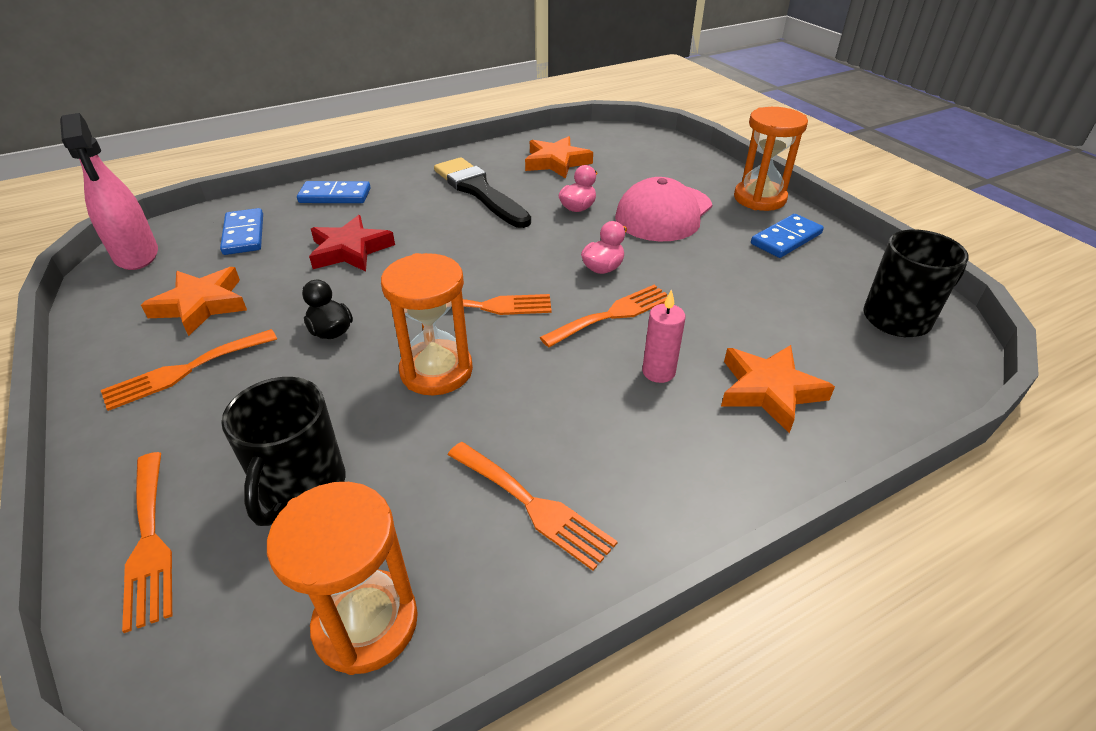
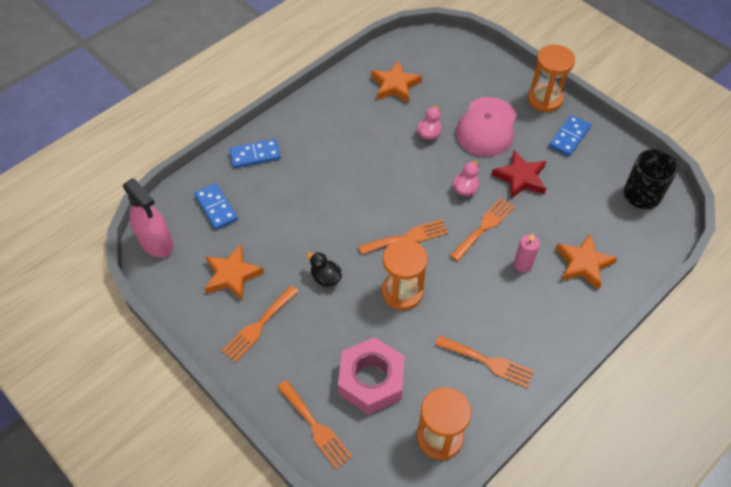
camera: 15 degrees left, 15 degrees up
(302, 487) = (371, 380): black mug -> pink nut
(350, 250) = (297, 207): red star -> red star (520, 178)
(480, 191) = (355, 130): black brush -> none

